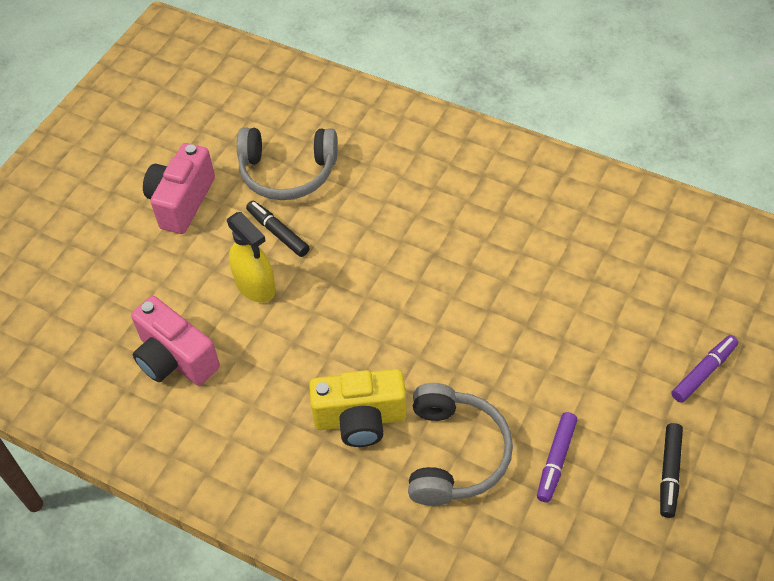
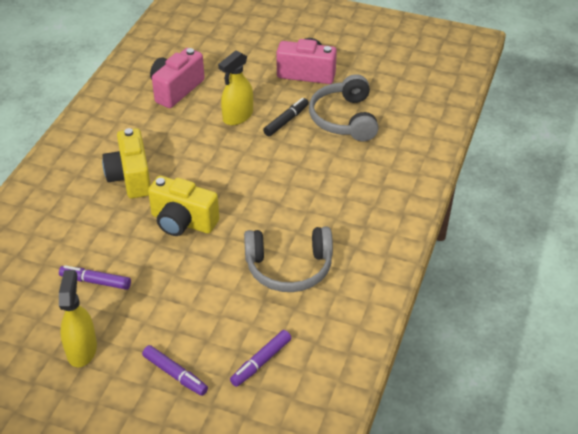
camera: 80 degrees right, 10 degrees down
(454, 454) = (102, 226): grey headphones -> grey headphones (289, 268)
(456, 358) = (183, 222): none -> yellow camera
(669, 473) = (82, 349): black marker -> yellow spray bottle
(683, 289) = (261, 362): none -> purple marker

